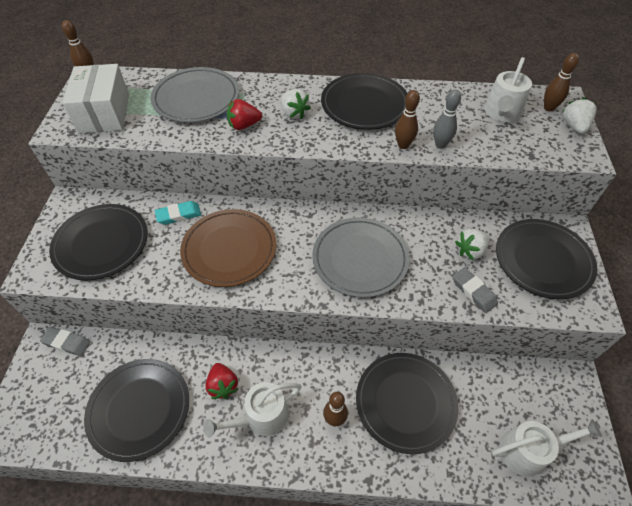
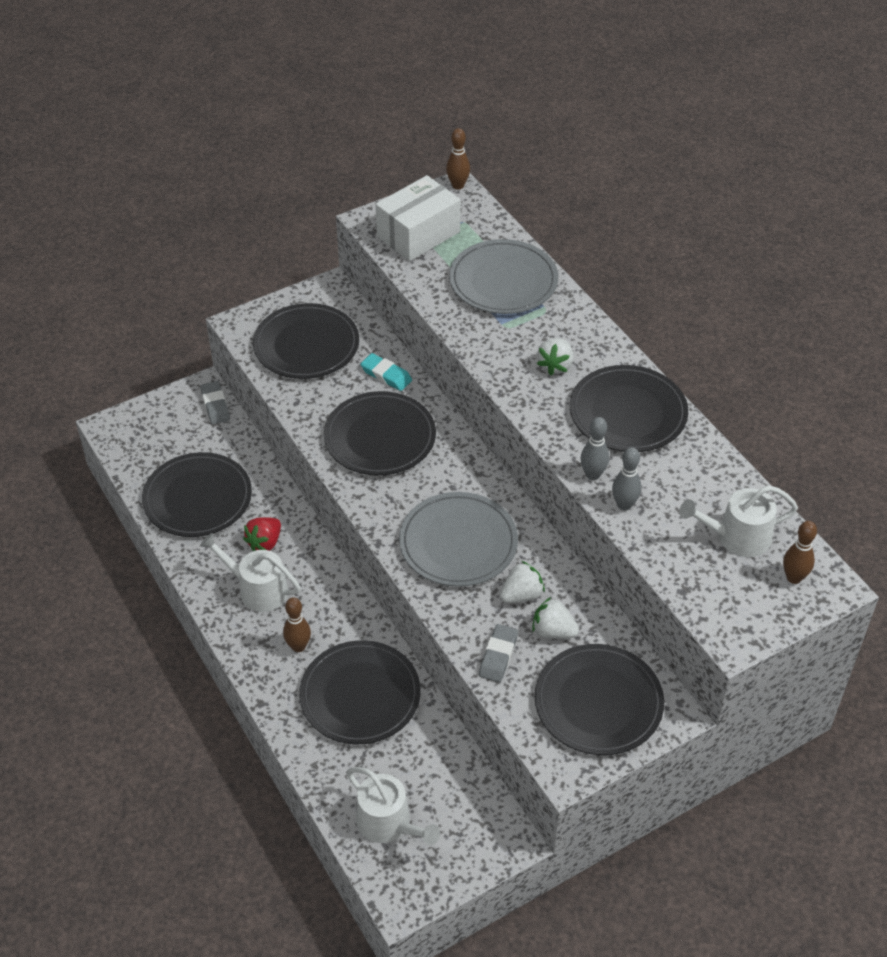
camera: 55 degrees right, 5 degrees down
(229, 249) = (380, 437): brown plate -> black plate
(244, 125) = (500, 339): red strawberry -> none
(403, 145) = (593, 475): brown bowling pin -> grey bowling pin
(574, 126) = (780, 613): white strawberry -> white strawberry (521, 595)

